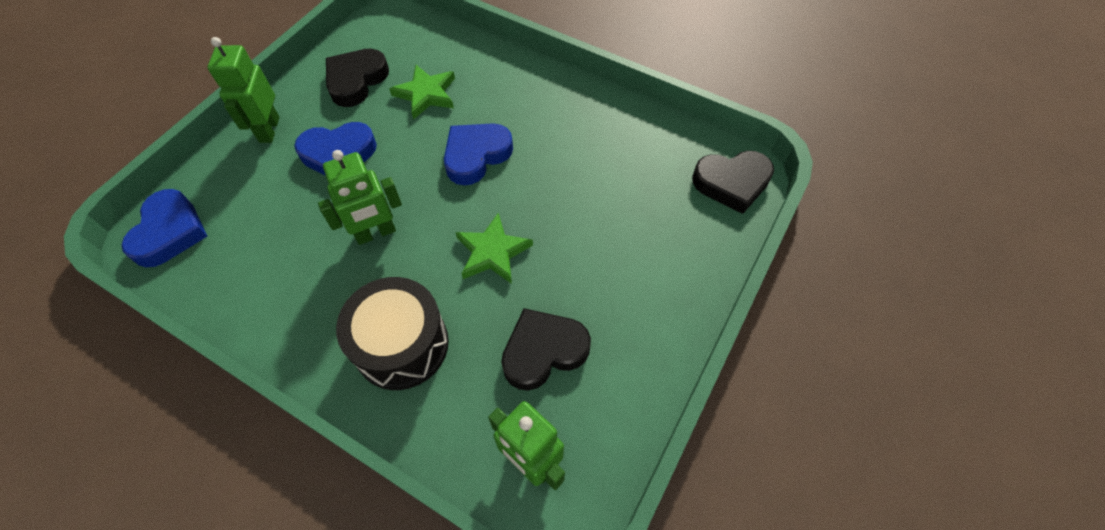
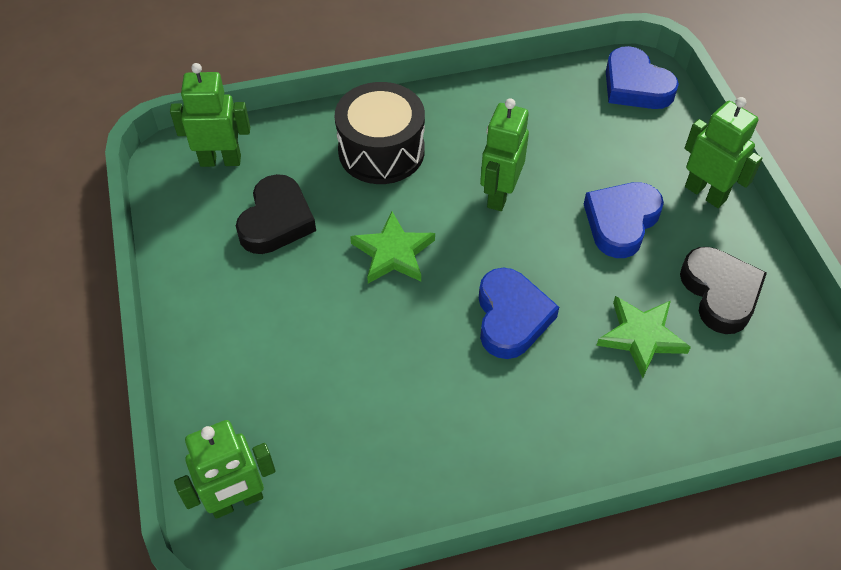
camera: 135 degrees right, 5 degrees down
(732, 183) = (237, 501): black heart -> green robot

